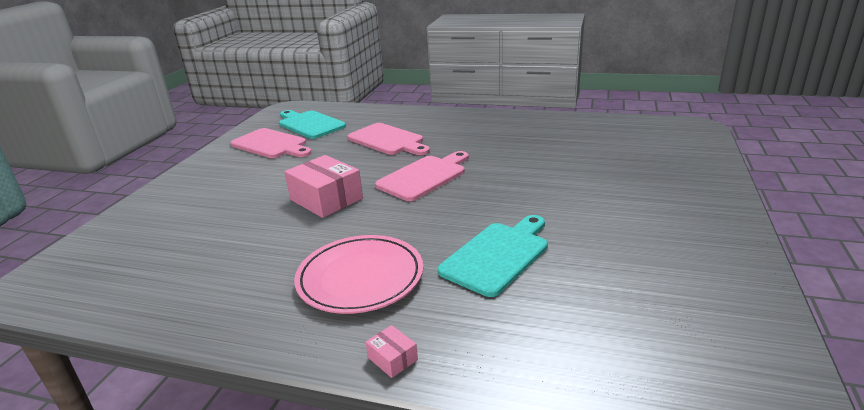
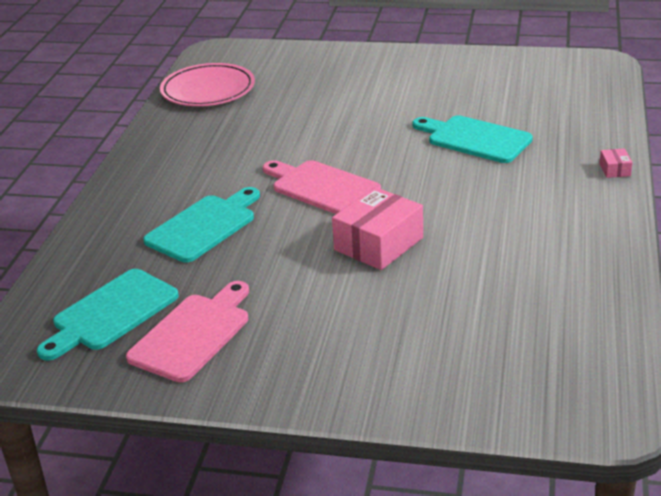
camera: 95 degrees left, 5 degrees up
(360, 278) = (525, 197): pink plate -> pink plate (208, 90)
(388, 140) = (204, 226): pink cutting board -> turquoise cutting board
(392, 358) = (614, 170): pink box -> pink box turned 45 degrees counterclockwise

